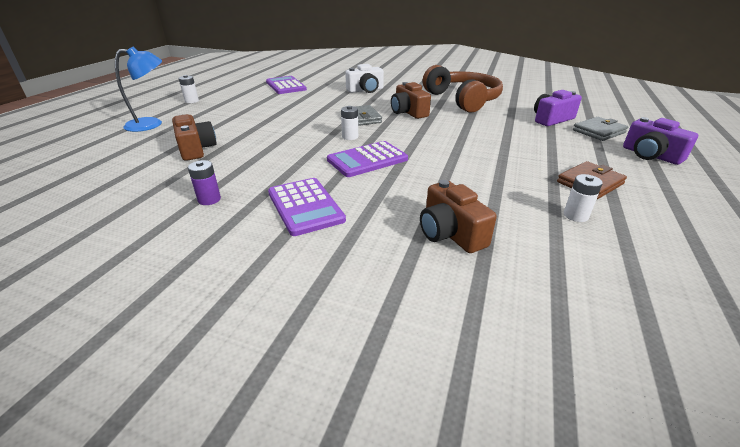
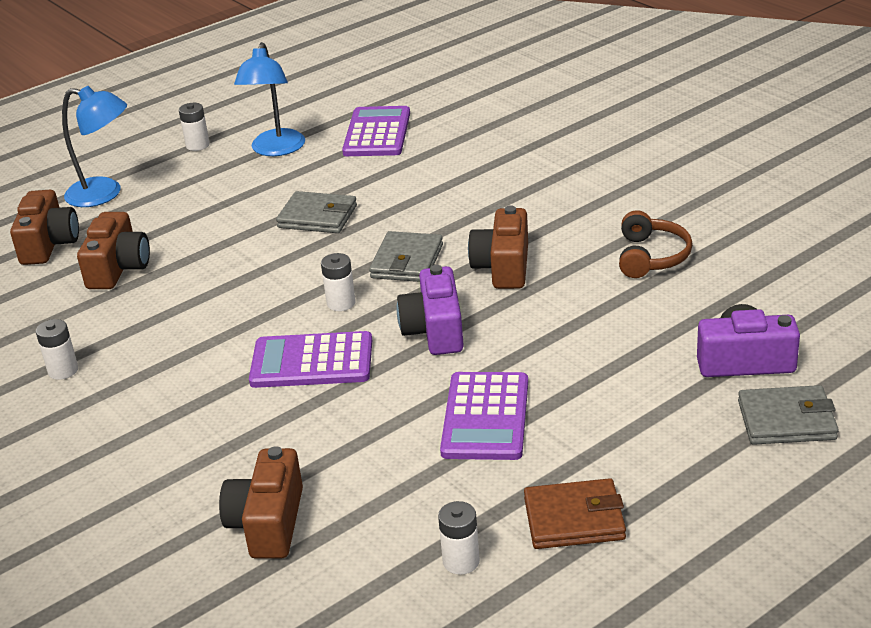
camera: 35 degrees right, 0 degrees up
(133, 148) = (49, 244): none -> brown camera
(209, 199) = (63, 370): purple battery -> white battery
(239, 97) = (276, 150): none -> blue lamp
(293, 112) = (317, 217): none -> grey wallet
(305, 206) = (153, 419): purple calculator -> purple calculator (486, 417)
(365, 90) = (502, 180): white camera -> none
(463, 100) = (651, 257): brown headphones -> brown headphones, size x0.51
(650, 155) = (783, 505): purple camera -> purple camera (435, 330)

